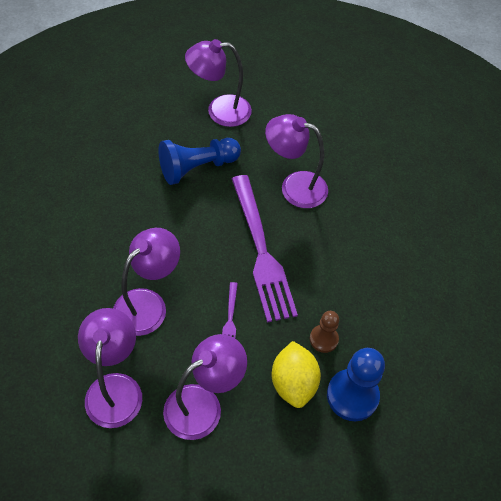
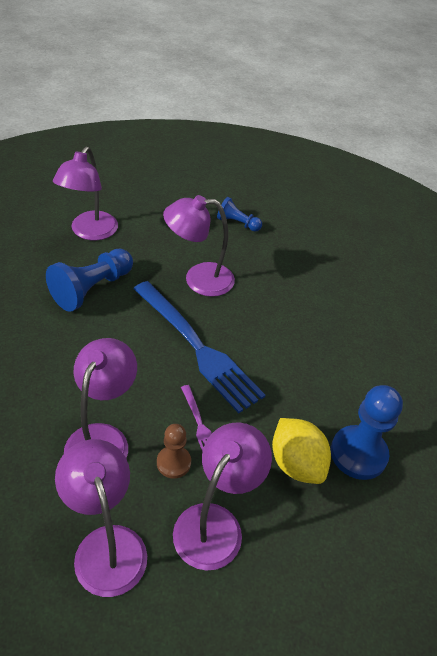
camera: 25 degrees left, 10 degrees down
(219, 111) = (90, 232): purple lamp -> purple lamp turned 45 degrees counterclockwise
(262, 252) = (198, 348): purple fork -> blue fork
(323, 339) = (302, 409): brown pawn -> brown pawn (173, 462)
(360, 139) = (237, 223): none -> blue pawn

